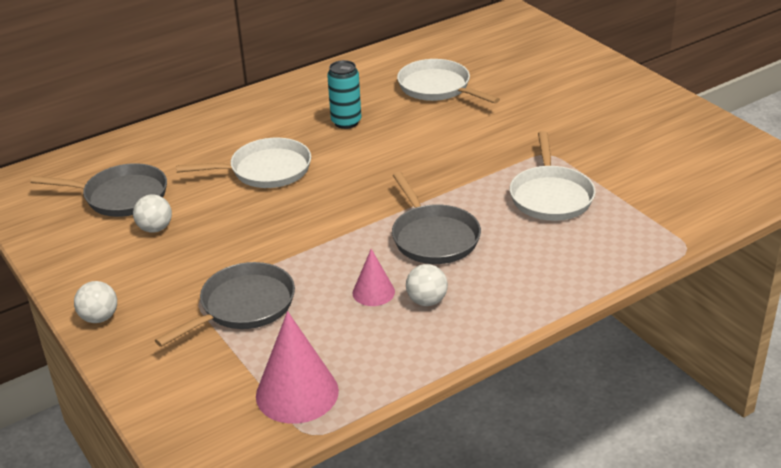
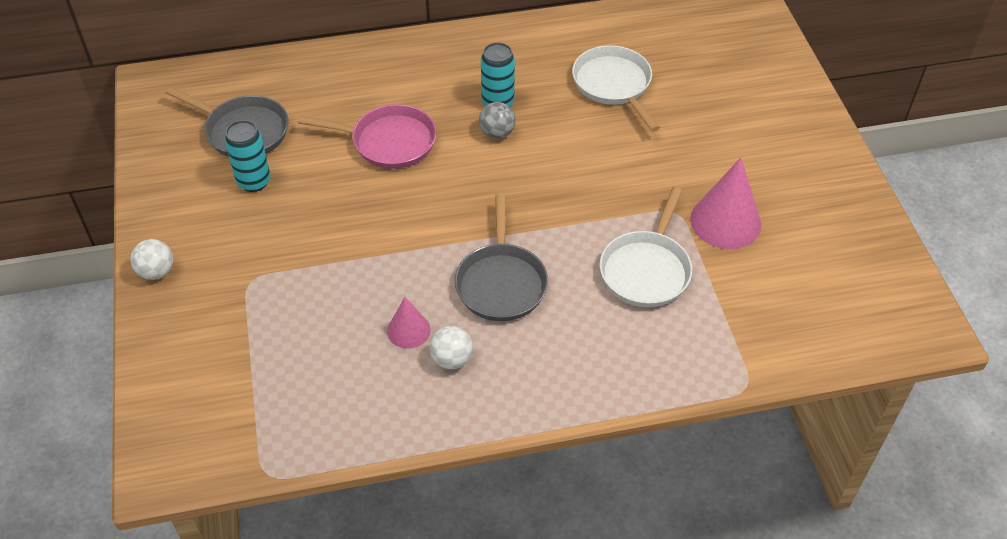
camera: 20 degrees right, 15 degrees up
(155, 228) = (254, 181): white ball -> turquoise can
(243, 306) = (284, 304): grey pan -> none
(265, 170) = (388, 142): white pan -> pink pan
(297, 393) = (279, 423): pink cone -> pink cone (725, 221)
(359, 141) = (497, 133): none -> grey ball

